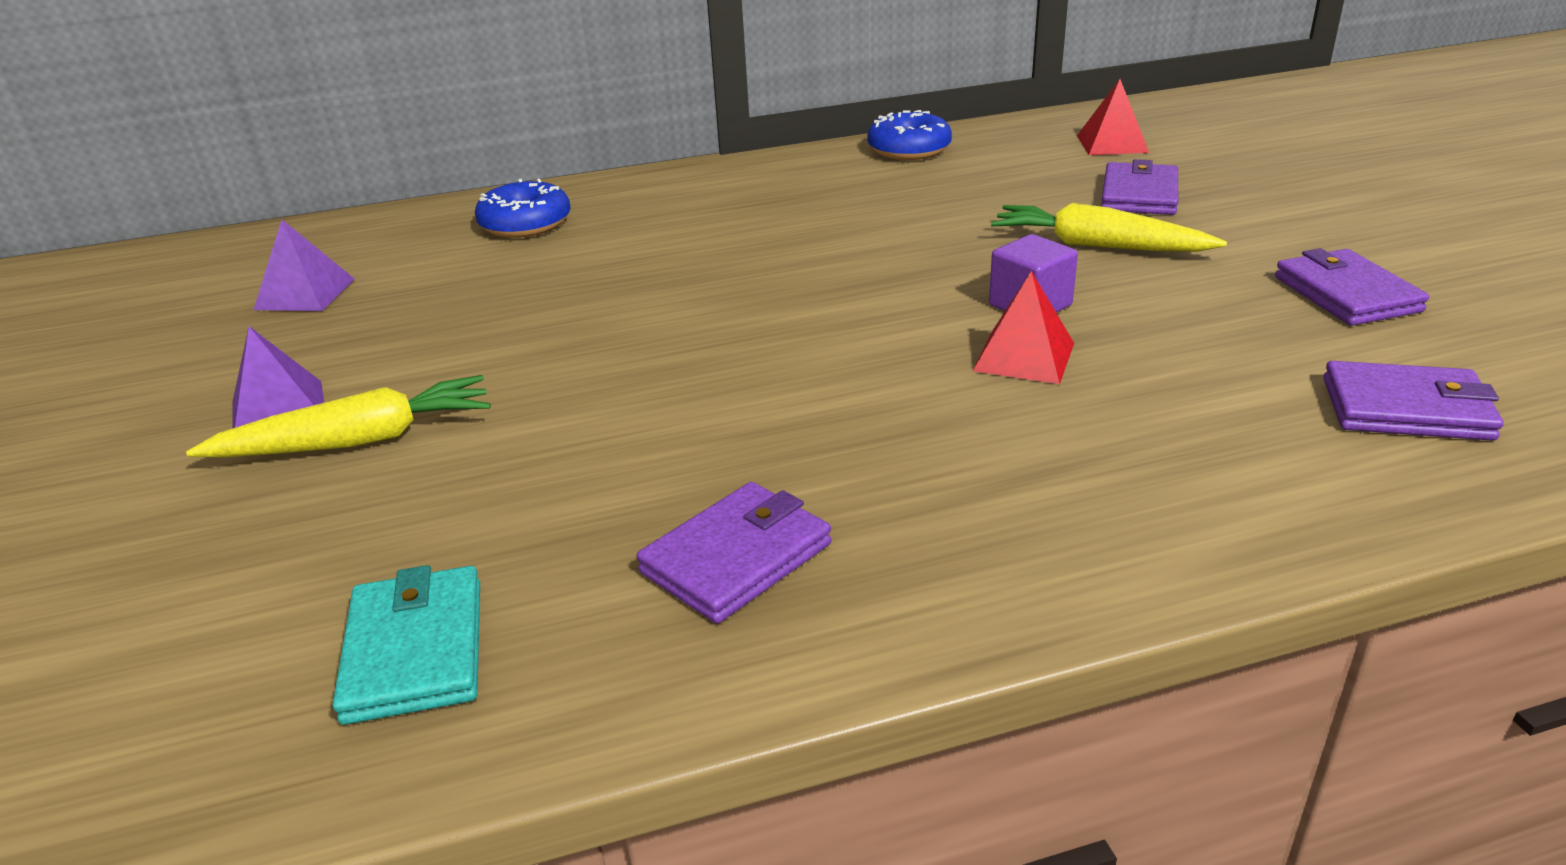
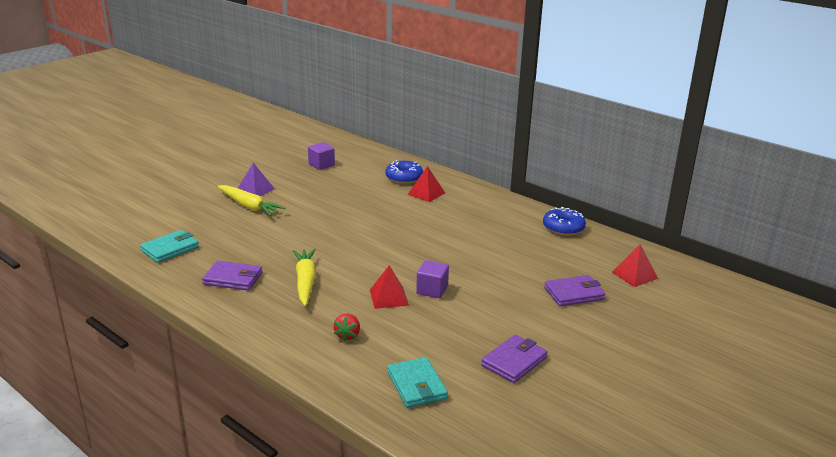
camera: 55 degrees right, 5 degrees down
(305, 294) = (321, 165): purple pyramid -> purple cube
(626, 220) = (426, 193): none -> red pyramid
(1098, 246) = (504, 294): yellow carrot -> yellow carrot (305, 282)
(1159, 444) = (348, 335): none -> red strawberry
(1406, 409) = (416, 385): purple wallet -> turquoise wallet

